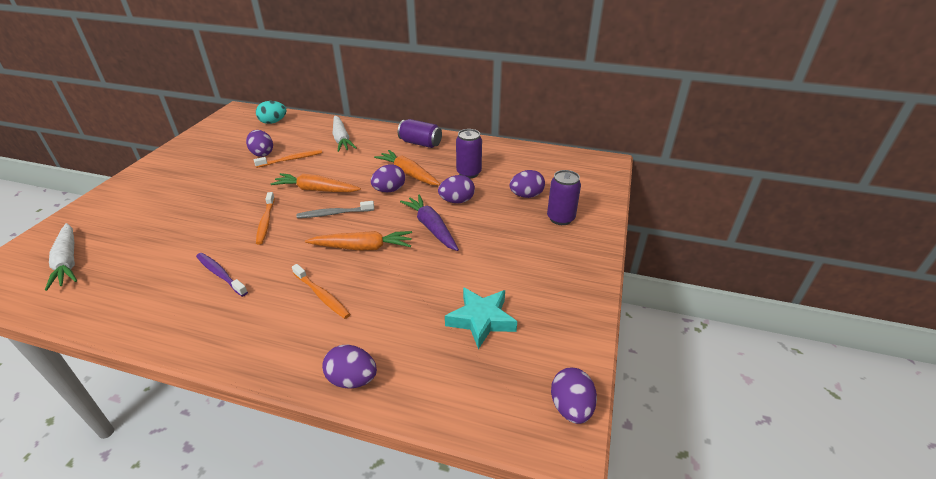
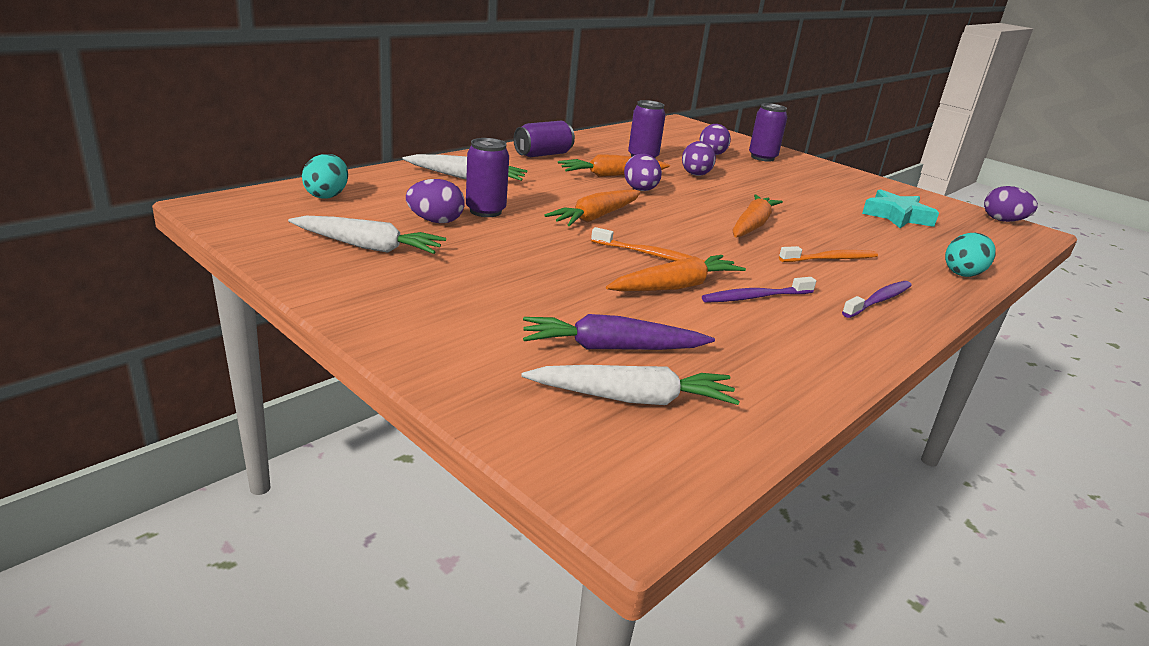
camera: 65 degrees left, 10 degrees down
(213, 151) = (368, 247): none -> white carrot
(219, 242) = (675, 287): none -> orange carrot
(249, 331) = (878, 300): none -> purple toothbrush
(291, 159) = (485, 211): orange toothbrush -> purple can
(334, 213) = (666, 221): grey toothbrush -> none
(352, 379) = (963, 273): purple egg -> turquoise egg
(431, 227) = (738, 195): purple carrot -> purple carrot (612, 348)

